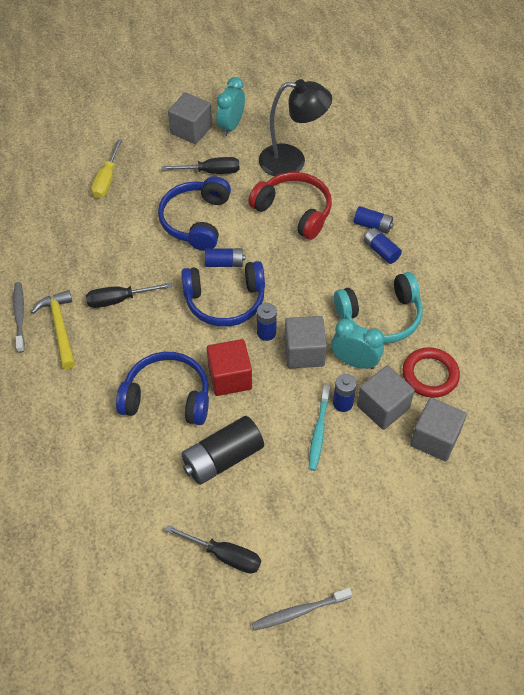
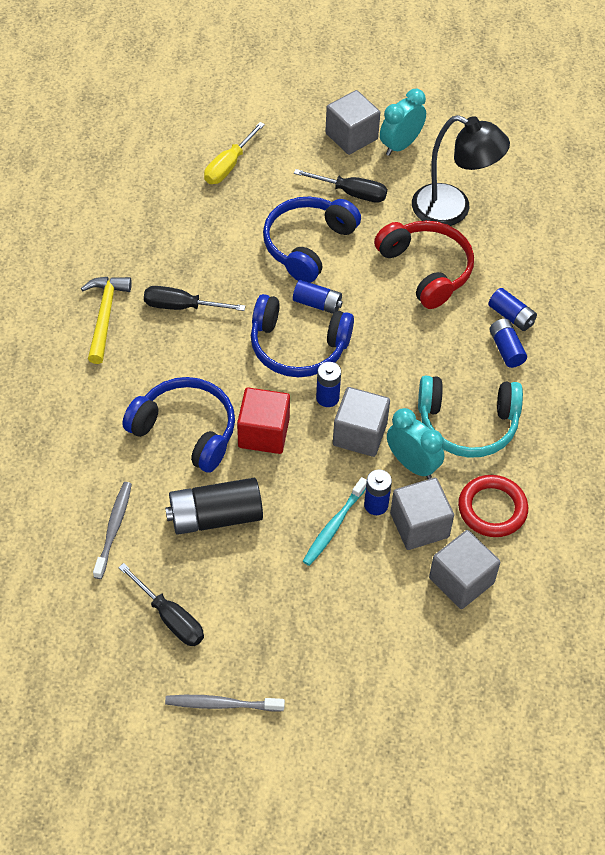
camera: 20 degrees right, 0 degrees up
(19, 316) = (68, 289): grey toothbrush -> grey toothbrush (114, 528)

